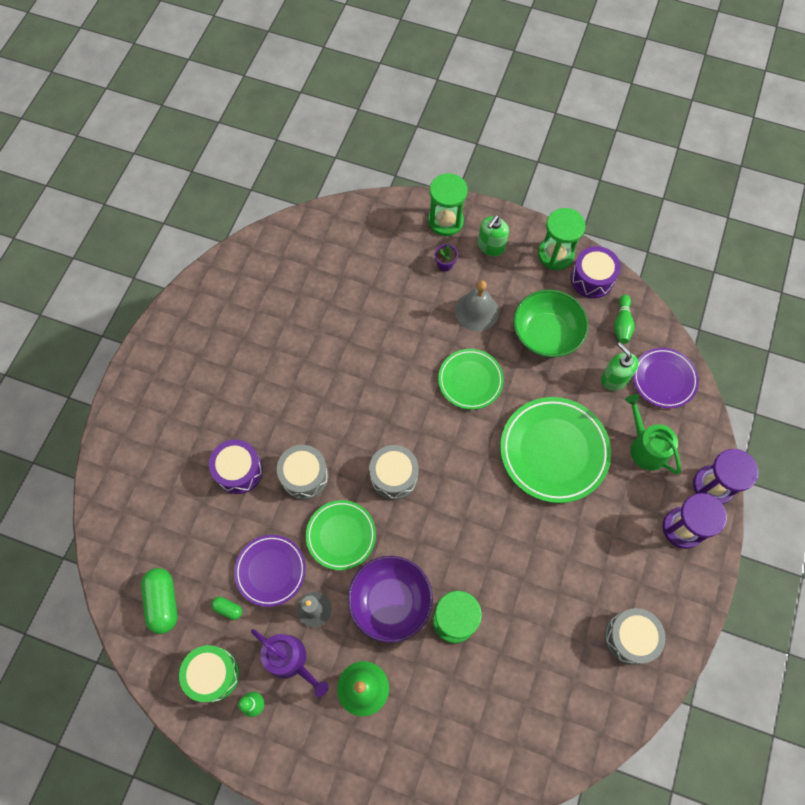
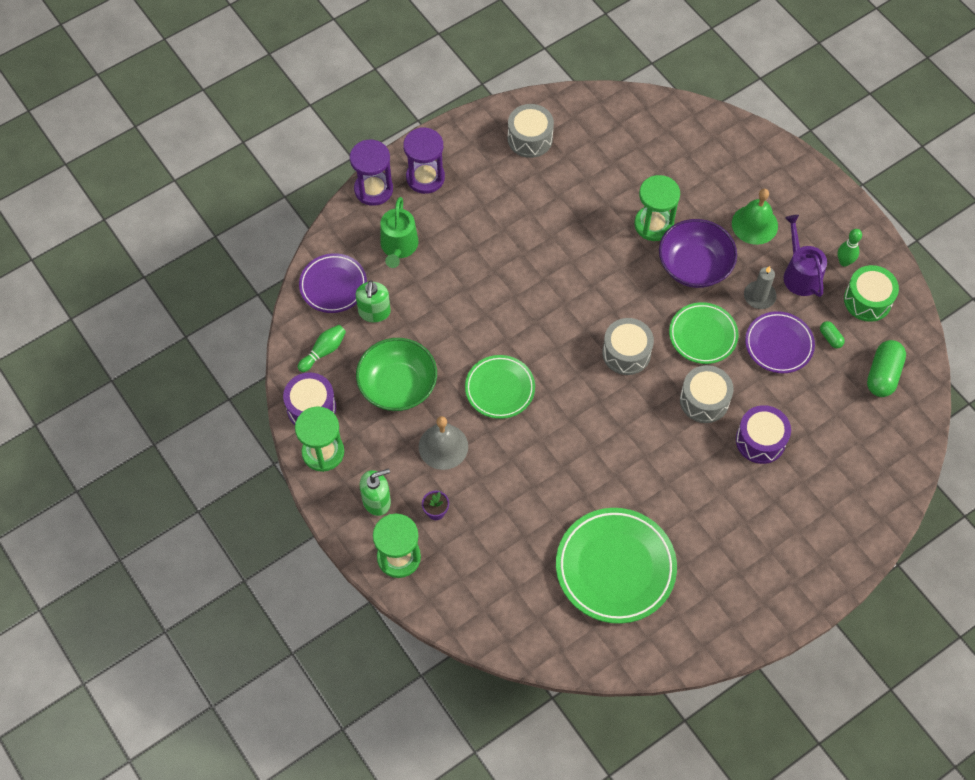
camera: 145 degrees left, 5 degrees down
(554, 451) = (476, 289): green plate -> green plate (615, 568)

